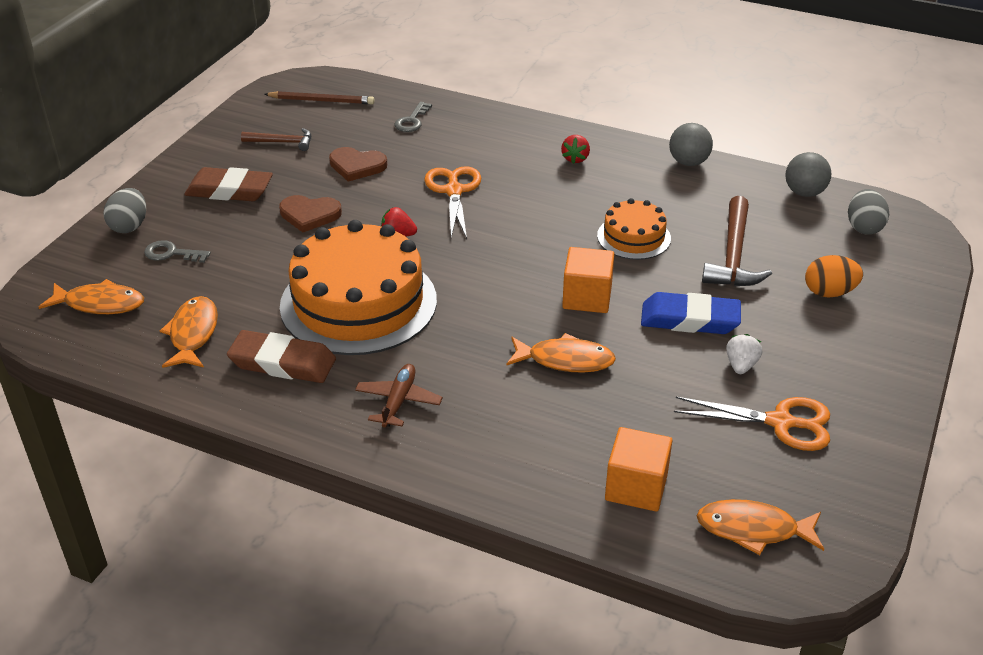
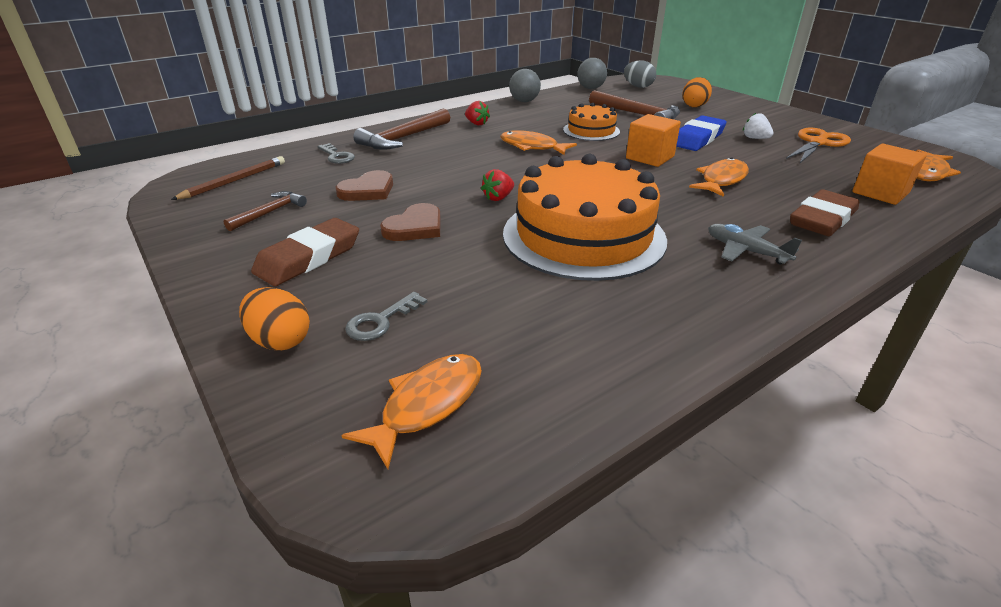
camera: 60 degrees left, 5 degrees down
(129, 226) = (280, 340): grey egg -> orange egg
(193, 334) = (559, 340): orange fish -> orange fish (532, 147)
(282, 362) = (652, 295): brown eraser -> brown eraser (822, 219)
(398, 401) = (746, 251): brown plane -> grey plane
(454, 191) = (462, 165): orange scissors -> none
(489, 134) = (403, 138): none -> brown hammer

